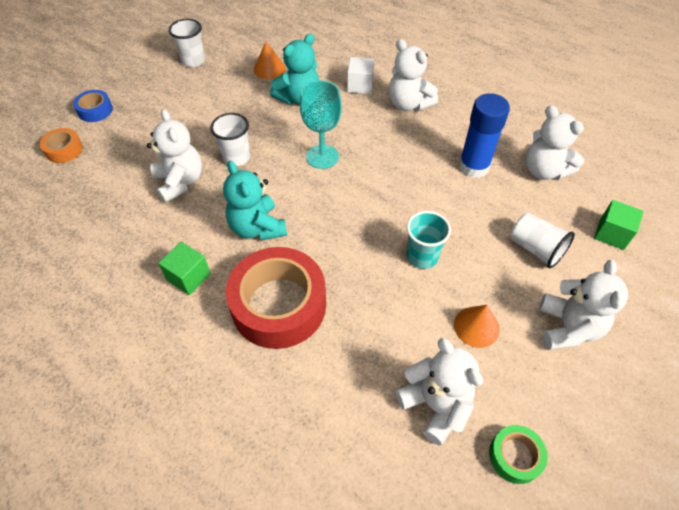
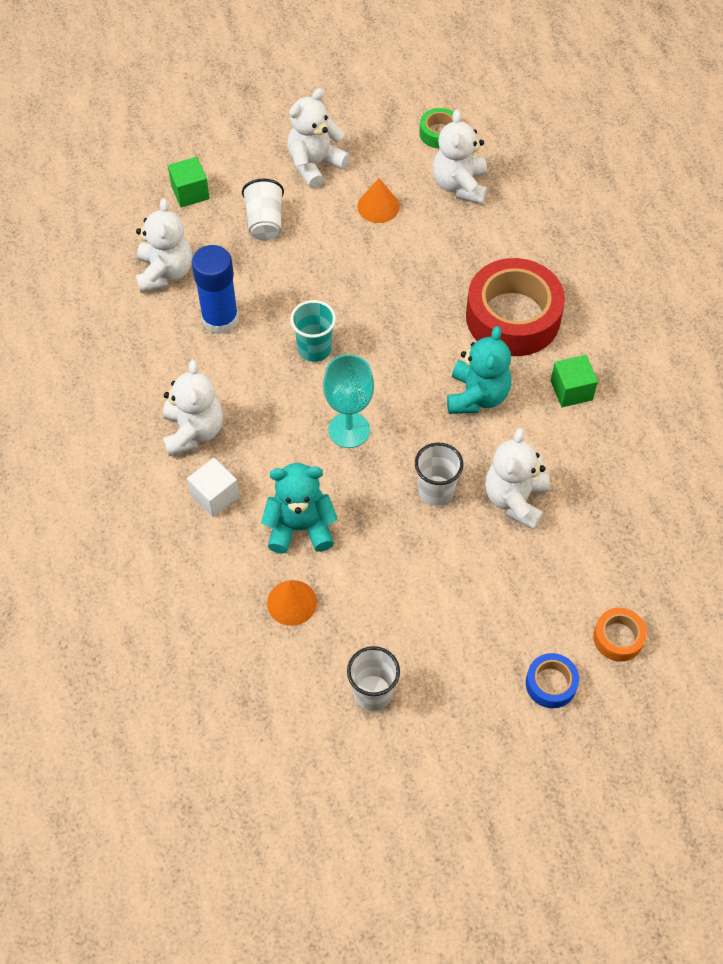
camera: 140 degrees left, 5 degrees up
(422, 257) = (361, 277): turquoise cup -> turquoise cup (314, 349)

